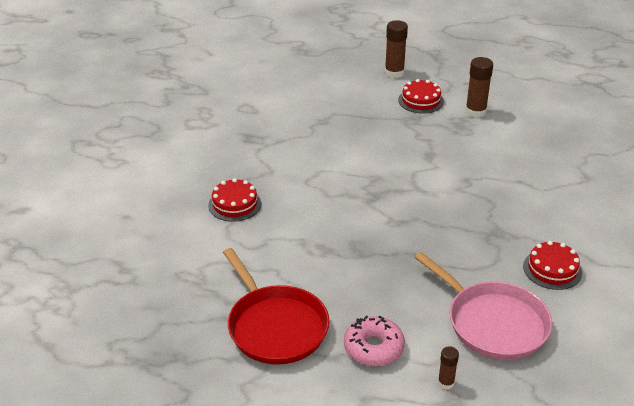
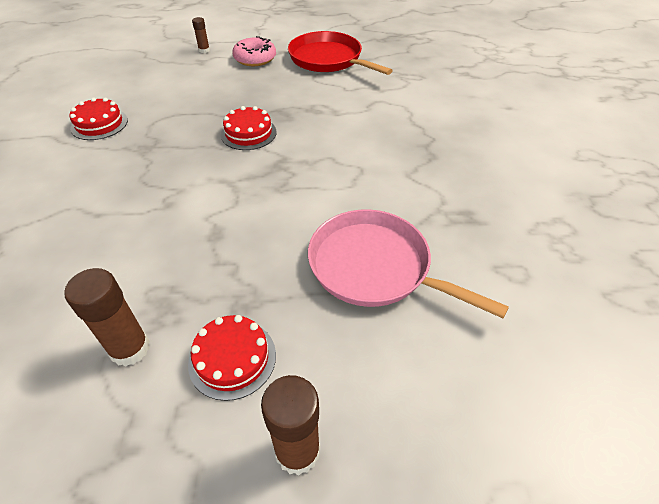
camera: 165 degrees right, 10 degrees up
(234, 204) = (420, 133): red cake -> red cake (248, 133)
(493, 323) = (165, 82): pink pan -> pink pan (374, 267)

